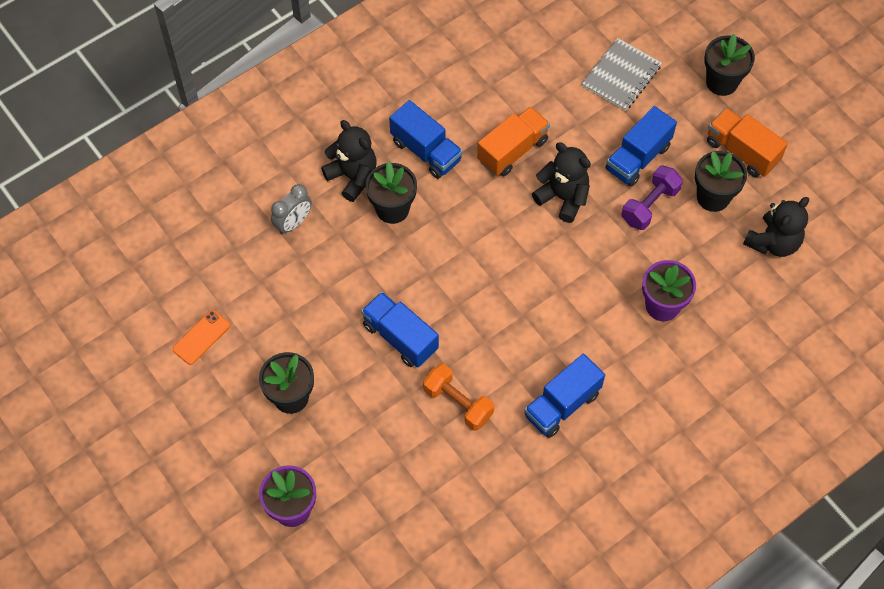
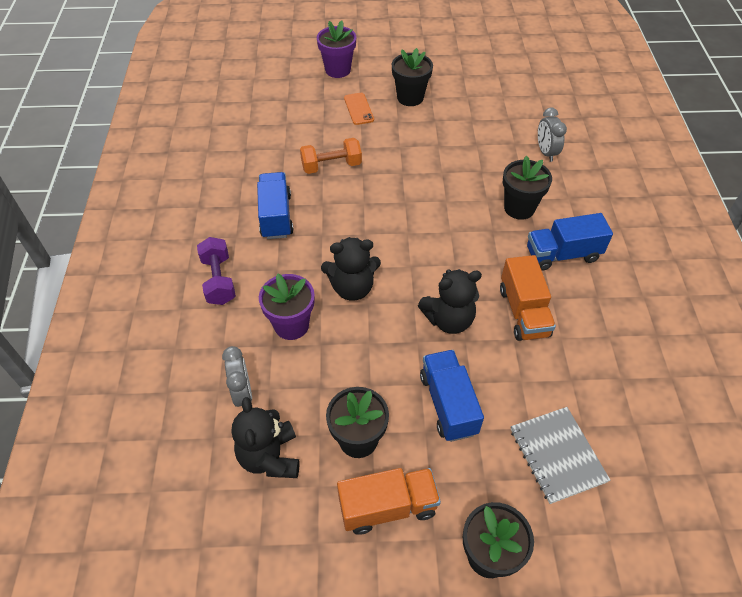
camera: 125 degrees right, 10 degrees down
(201, 337) = (487, 79): orange phone -> orange phone (358, 109)
(352, 176) = (566, 200): black teddy bear -> black teddy bear (352, 288)
(400, 337) = (406, 162): blue truck -> none
(649, 205) = (391, 379): purple dumbbell -> purple dumbbell (219, 280)
(746, 296) = (242, 393): none -> grey clock

